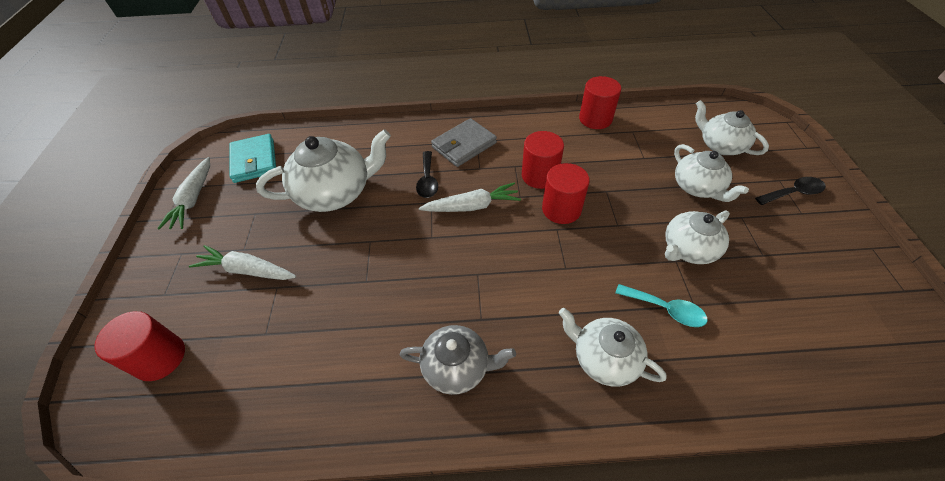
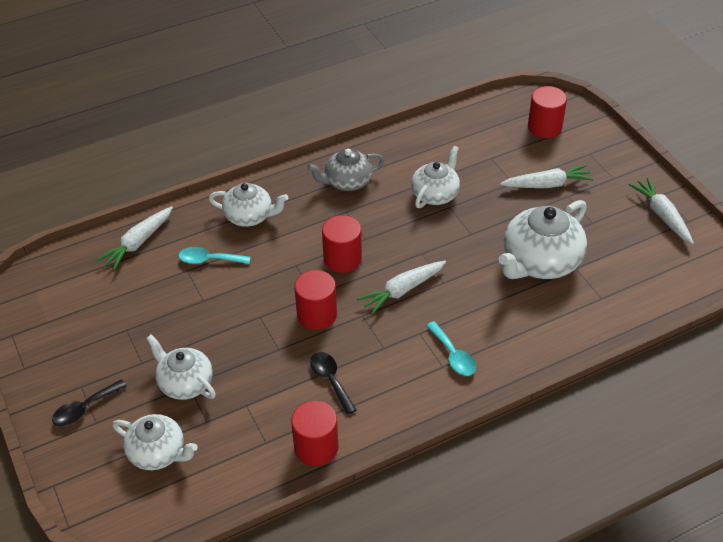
camera: 155 degrees right, 5 degrees down
(254, 161) = (654, 265): turquoise wallet -> none
(427, 180) = (462, 302): black spoon -> black spoon (330, 380)
(464, 145) = (453, 355): grey wallet -> turquoise spoon
(539, 176) = (352, 344): red cylinder -> red cylinder (342, 259)
(688, 249) = (193, 313): white teapot -> white teapot (435, 194)
(763, 370) = (138, 243): none -> white carrot

